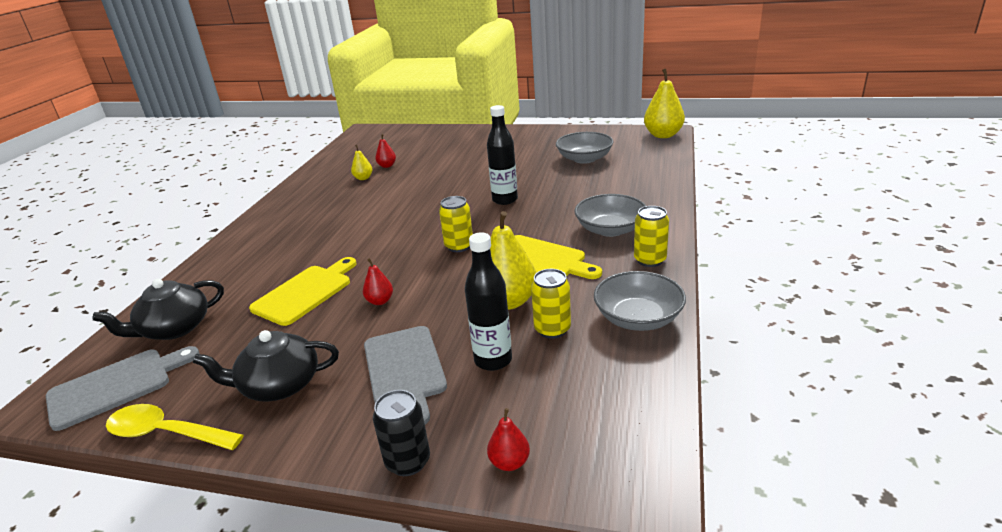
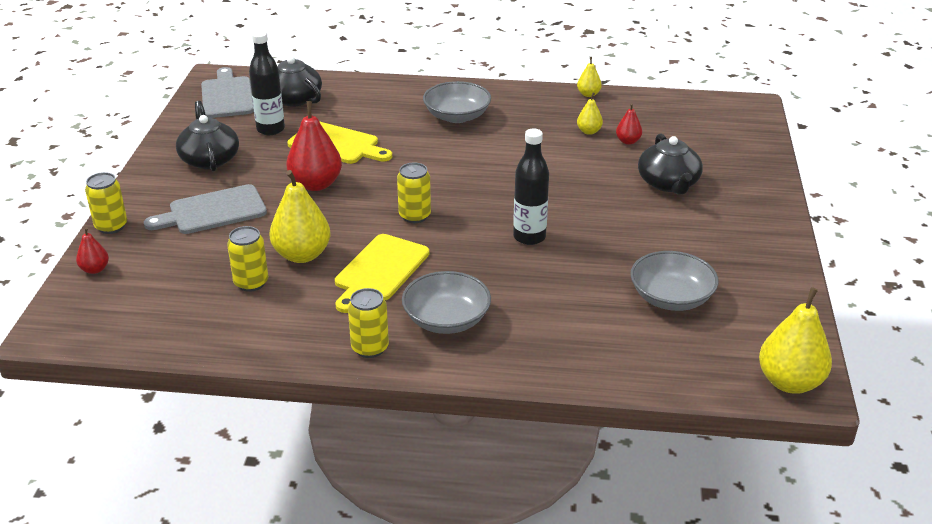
camera: 80 degrees right, 5 degrees up
(116, 386) = (227, 96): grey cutting board -> grey cutting board turned 150 degrees counterclockwise
(166, 433) = (171, 128): yellow spoon -> none
(305, 177) = (588, 94): none -> yellow pear
(380, 301) = (316, 184): red pear -> red pear, size x1.97
(408, 461) = (111, 226): black can -> yellow can
(450, 155) = (668, 183): none -> black teapot
(493, 360) = (214, 253): black bottle -> black bottle (270, 129)
(638, 318) = (258, 335): grey bowl -> grey bowl (457, 116)

